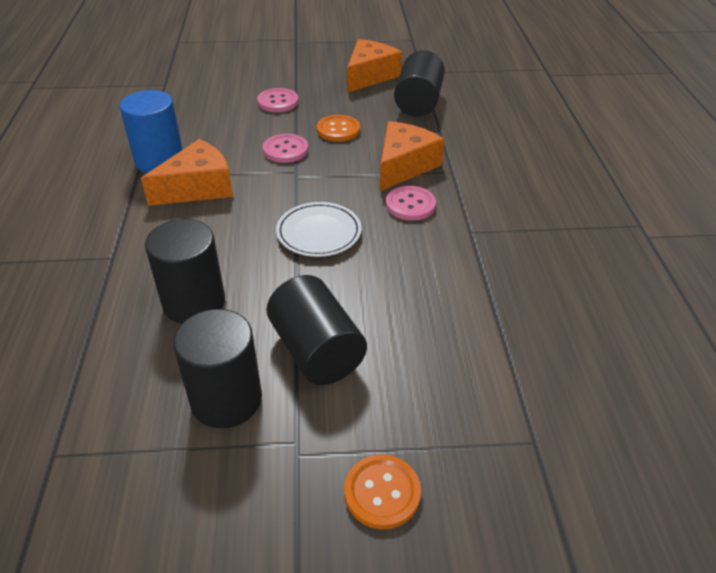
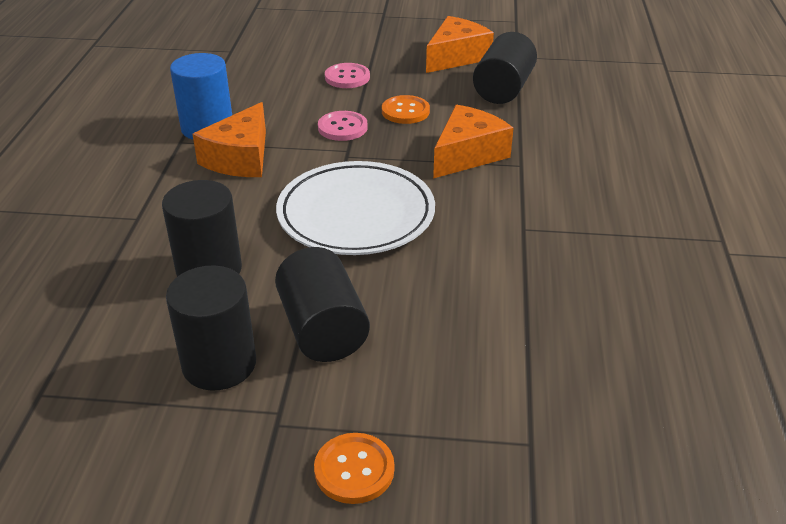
camera: 10 degrees right, 5 degrees down
(198, 187) = (240, 158): orange cheese -> orange cheese turned 135 degrees clockwise
(319, 233) = (356, 215): white plate -> white plate, size x1.71
(410, 205) = (463, 195): pink button -> none

